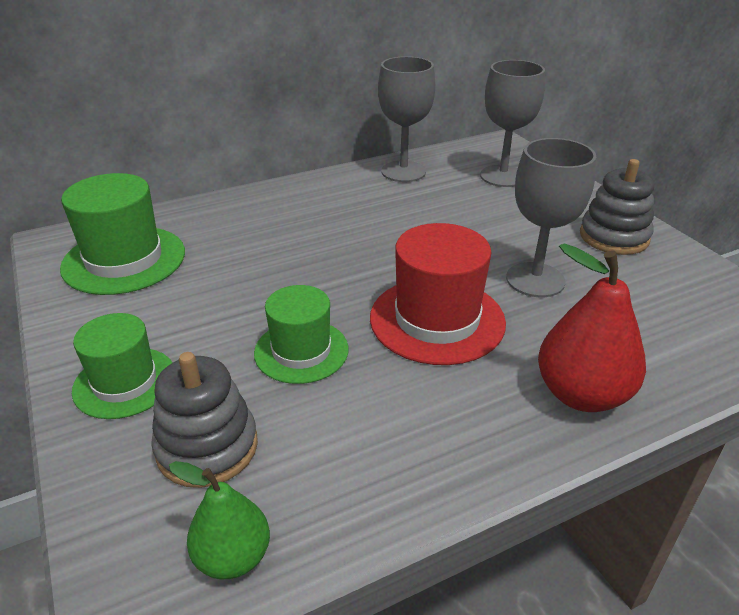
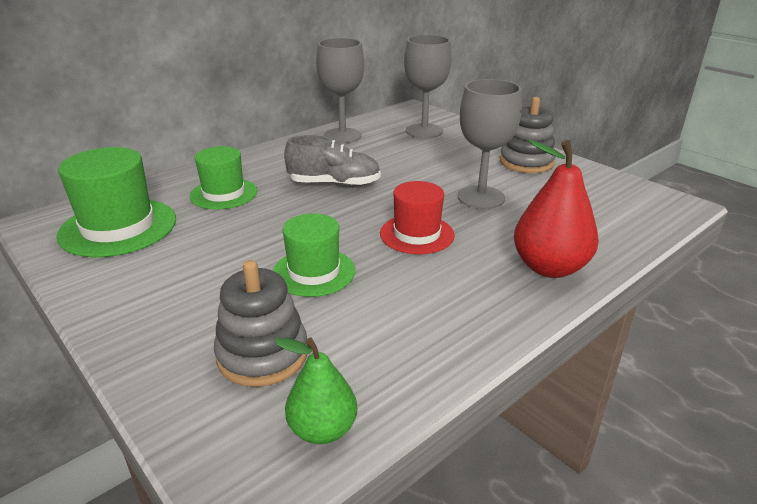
camera: 15 degrees left, 5 degrees down
(125, 382) = (162, 319): green hat -> green hat (223, 194)
(368, 237) = (334, 184): none -> grey shoe
(437, 320) = (417, 234): red hat -> red hat, size x0.66

